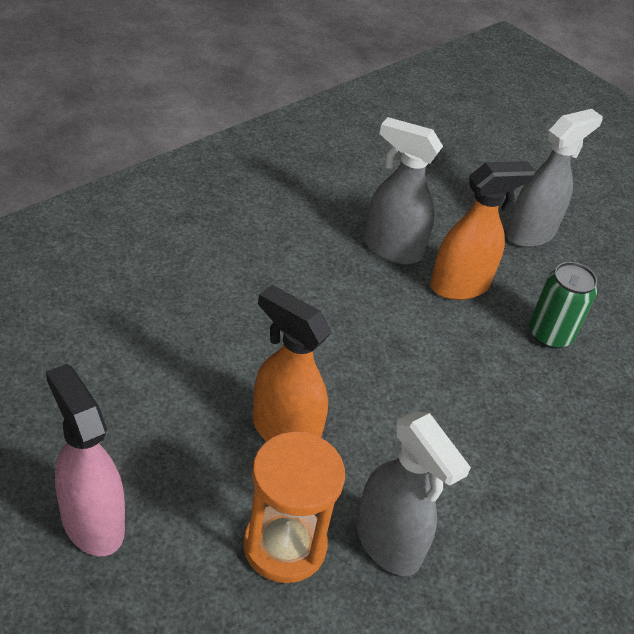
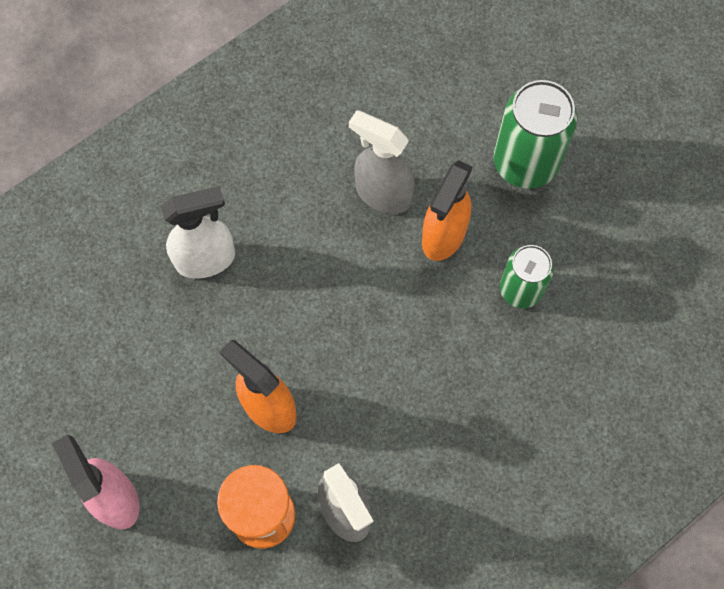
camera: 10 degrees right, 25 degrees up
(206, 292) = (206, 259): none -> white spray bottle
(460, 286) = (443, 236): orange spray bottle -> orange spray bottle turned 135 degrees clockwise
(531, 234) = (525, 162): grey spray bottle -> green can

